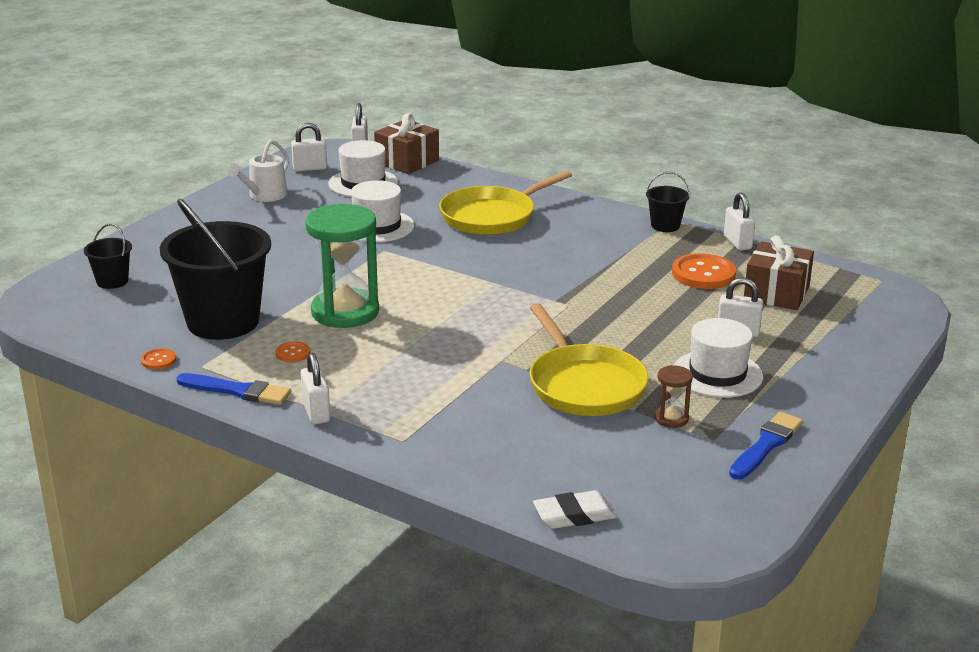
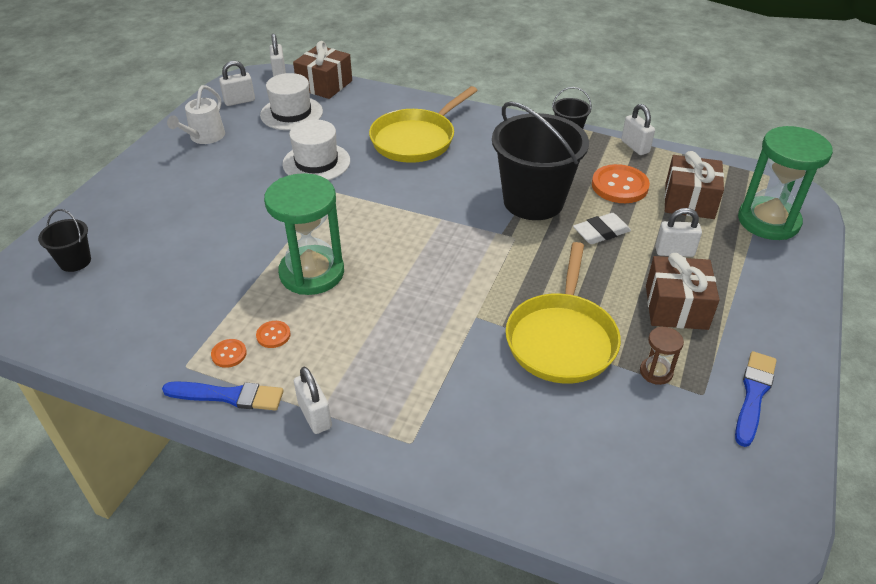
camera: 10 degrees left, 15 degrees up
(158, 360) = (139, 364): orange button -> orange button (229, 354)
(223, 322) = (195, 301): black bucket -> black bucket (533, 201)
(574, 515) = (611, 526): white eraser -> white eraser (601, 232)
(584, 385) = (561, 339): yellow pan -> yellow pan turned 45 degrees clockwise
(717, 374) = (676, 307): white hat -> brown gift
(858, 317) = (768, 221): none -> green hourglass

